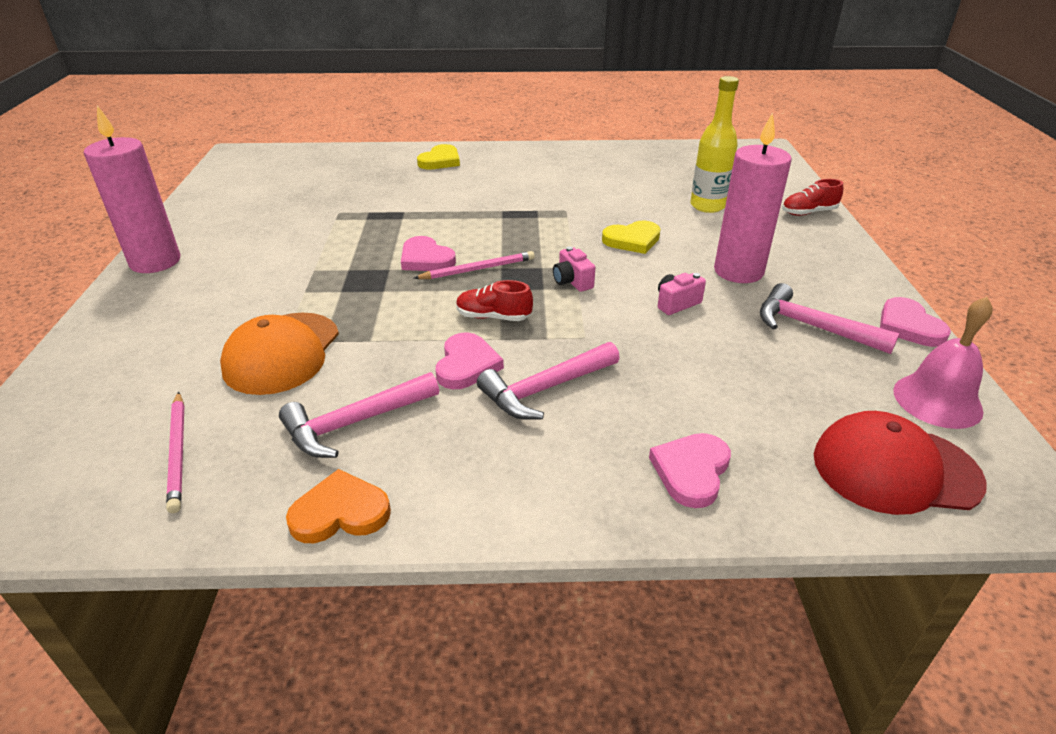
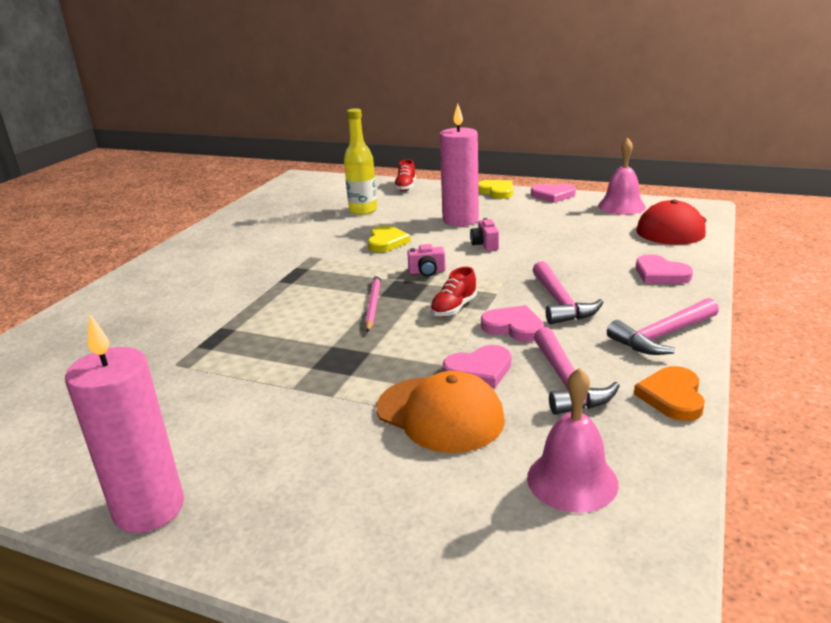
camera: 65 degrees left, 10 degrees down
(178, 452) = (572, 480): pink pencil -> pink bell
(426, 259) = (331, 326): pink heart -> pink heart (479, 370)
(440, 161) = (129, 296): yellow heart -> yellow heart (497, 191)
(812, 327) = (538, 216): pink hammer -> pink hammer (662, 336)

